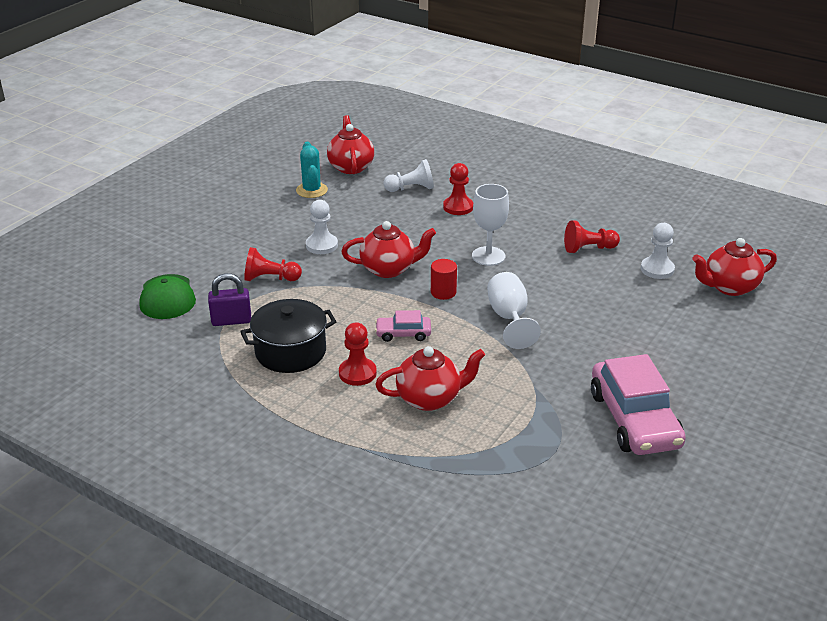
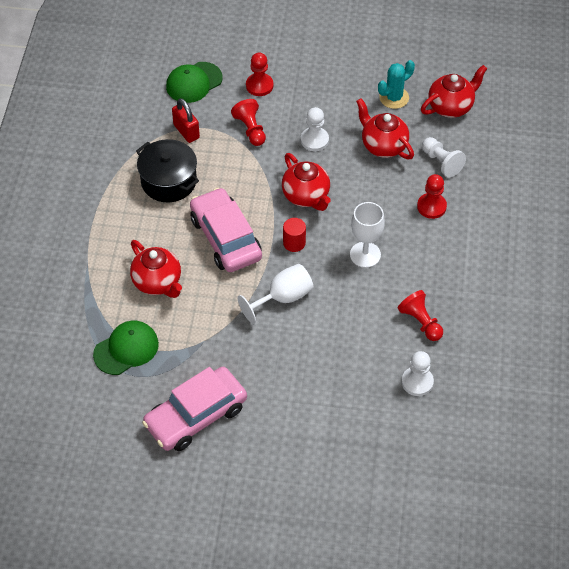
camera: 65 degrees right, 20 degrees up
(231, 320) = (186, 131): purple padlock -> red padlock
(357, 373) = (164, 229): red pawn -> red pawn (259, 85)
(403, 334) = (225, 238): pink car -> pink car, size x2.07
(511, 449) = (126, 349): none -> green cap
(729, 287) = (420, 443): red teapot -> red teapot (383, 145)

